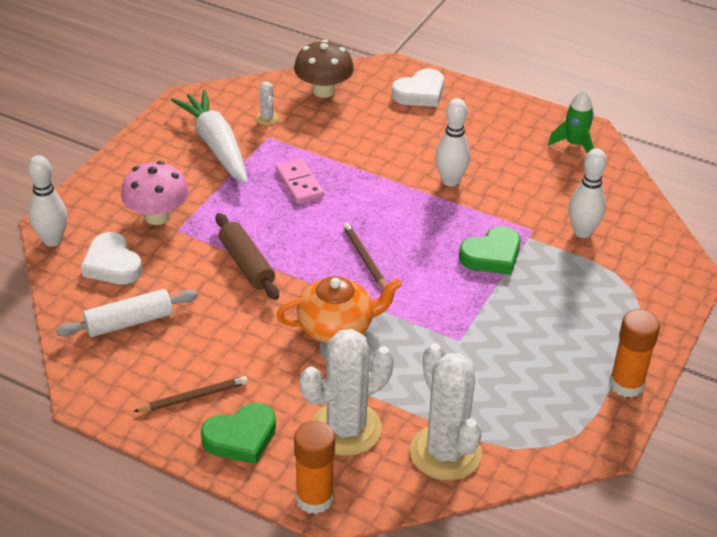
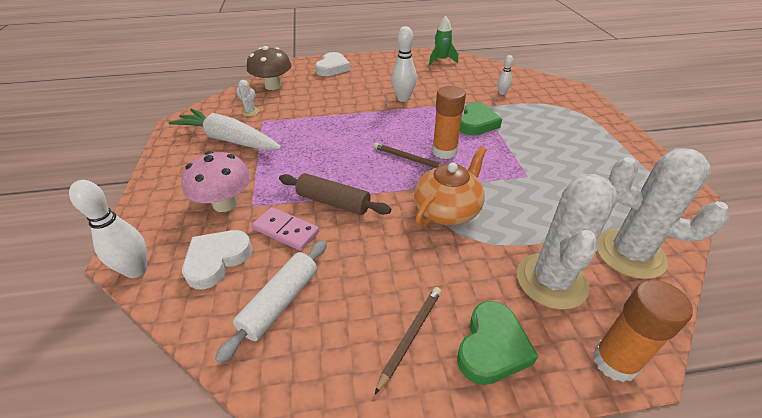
camera: 35 degrees left, 0 degrees up
(112, 264) = (217, 260): white heart -> white heart turned 105 degrees clockwise
(299, 183) = (313, 137): pink domino -> pink domino (286, 230)
(582, 232) = (502, 93): white bowling pin -> white bowling pin, size x0.56
(626, 384) = (639, 152): orange glue stick -> orange glue stick (444, 151)

